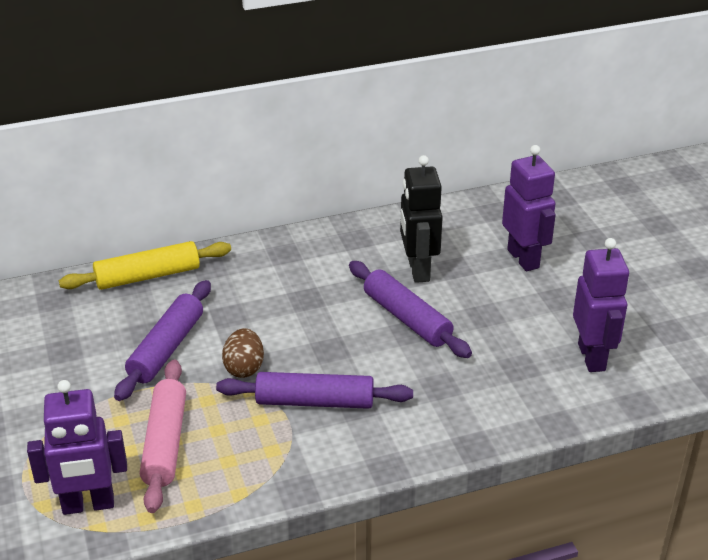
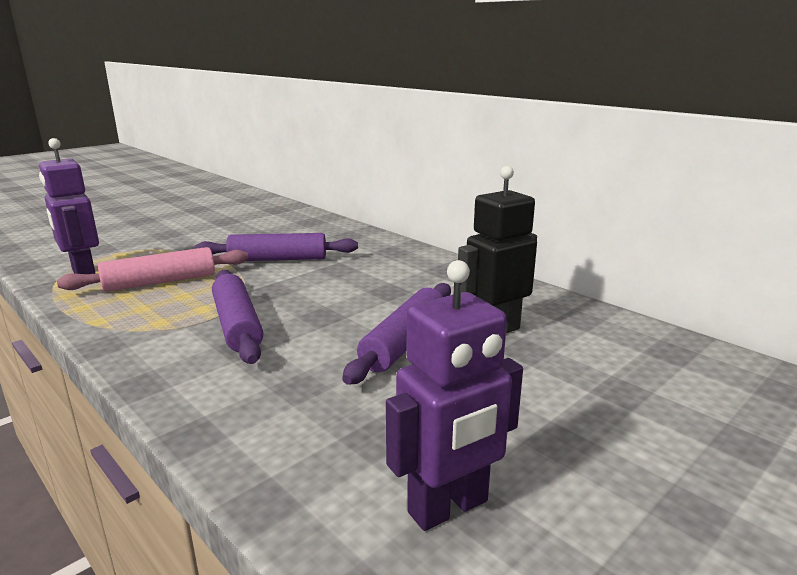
camera: 65 degrees right, 15 degrees down
(148, 276) = (361, 237): yellow rolling pin -> none
(244, 368) = (270, 288): brown egg -> none
(523, 259) = (607, 393): purple robot -> none

